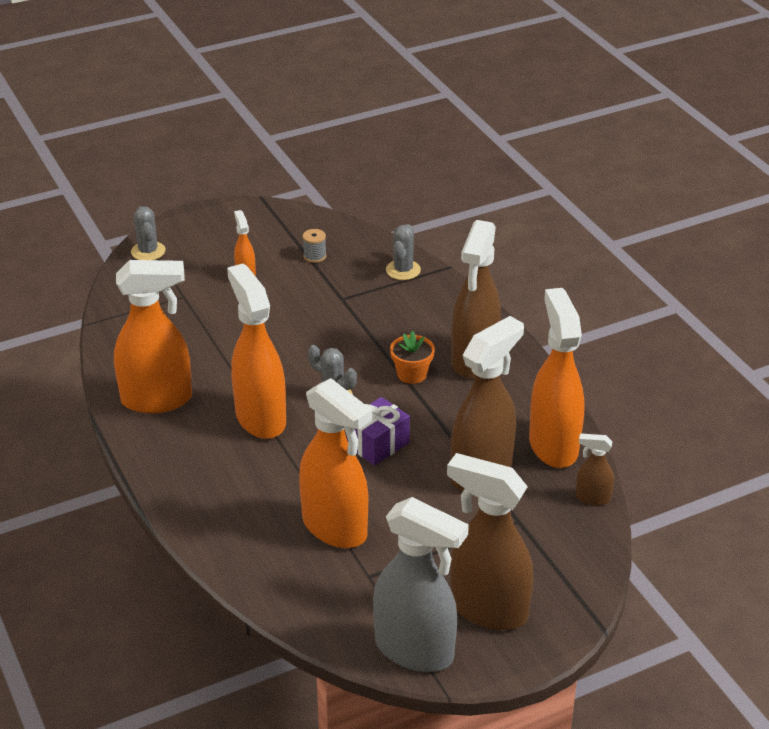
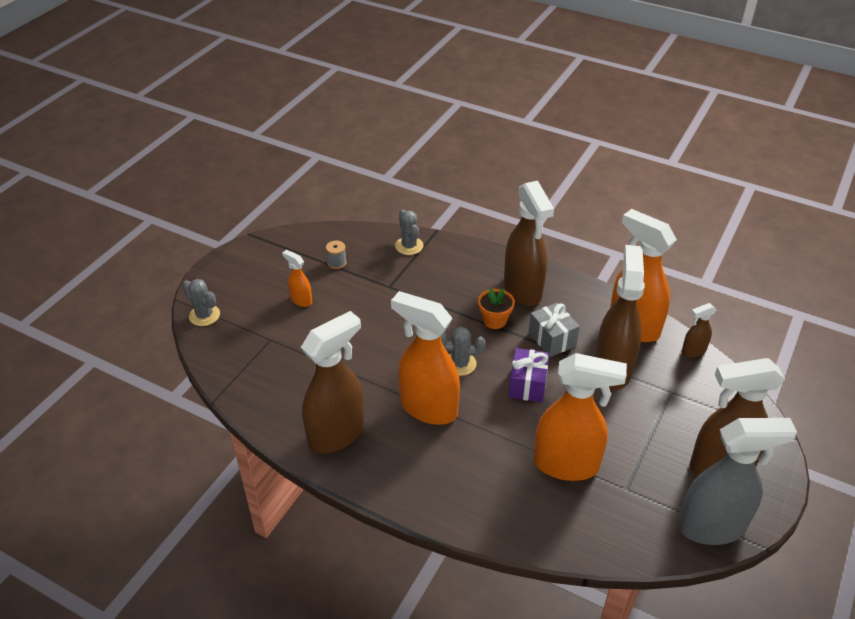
camera: 35 degrees left, 5 degrees up
(157, 400) = (337, 434): orange spray bottle -> brown spray bottle
(451, 417) = (552, 339): none -> grey gift

